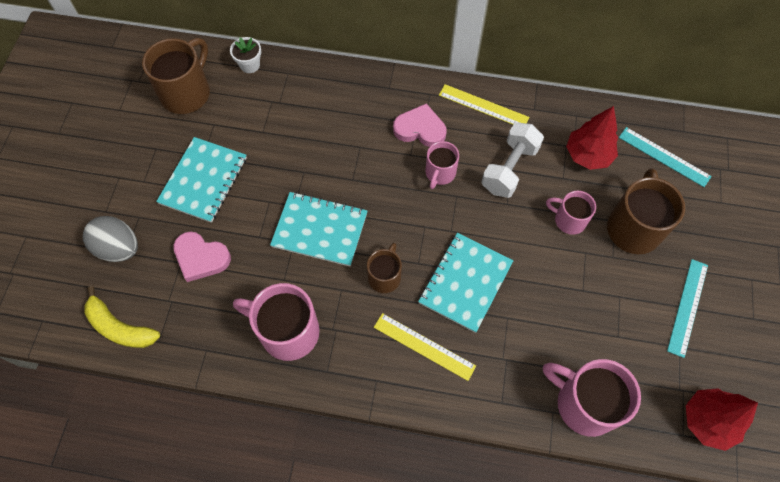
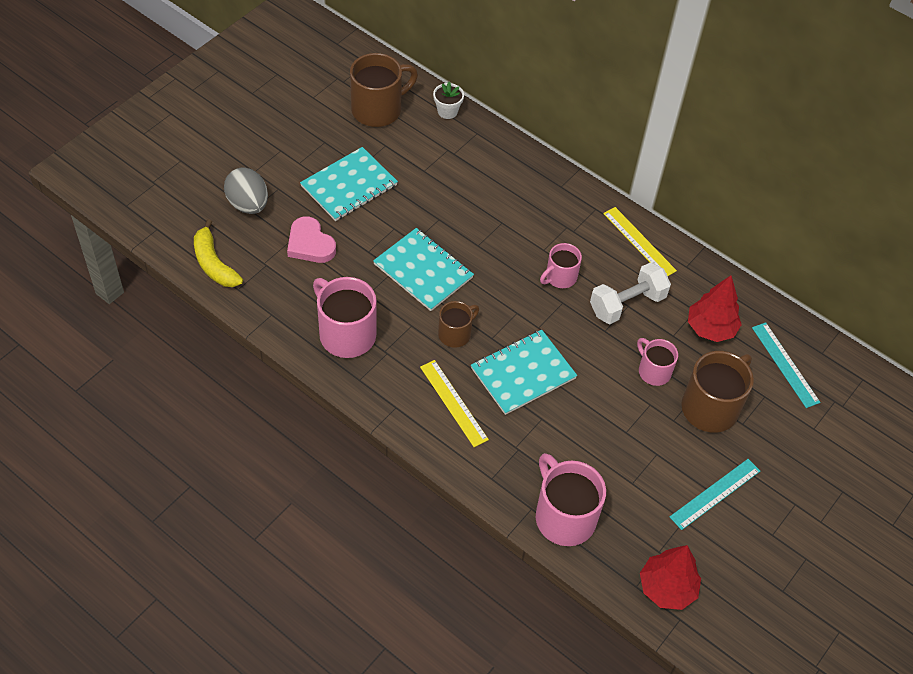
camera: 25 degrees right, 10 degrees down
(420, 129) = (566, 233): pink heart -> none

